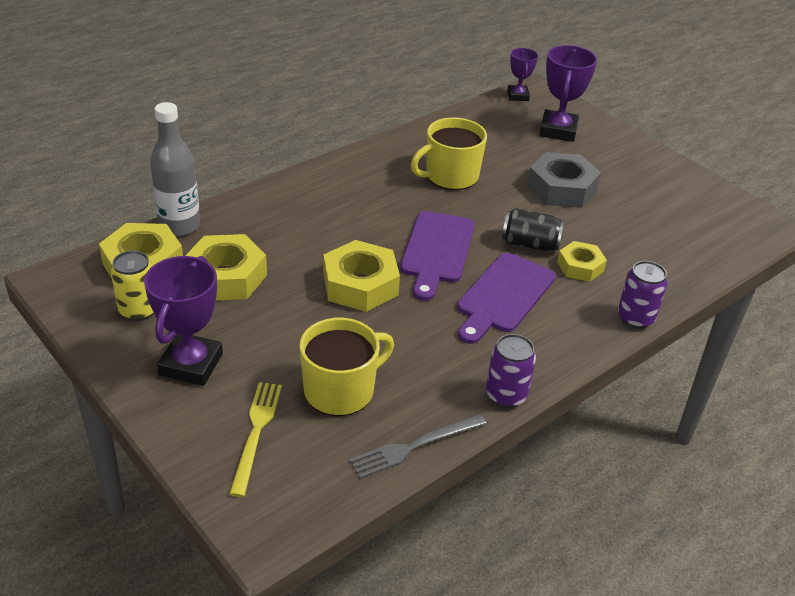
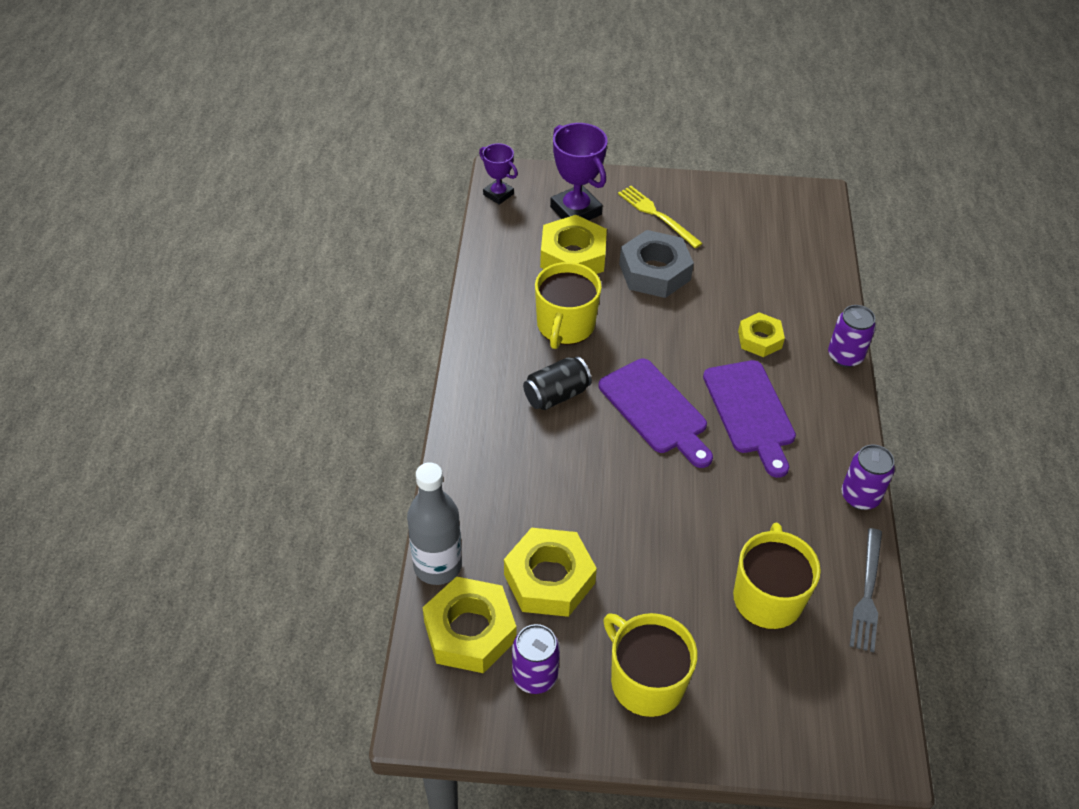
camera: 45 degrees left, 10 degrees up
(138, 310) = (535, 676): yellow can -> purple can
(191, 364) = (646, 681): purple trophy -> yellow mug
(256, 432) = (769, 688): yellow fork -> yellow fork (657, 215)
(360, 285) = (650, 492): yellow nut -> yellow nut (572, 256)
(530, 244) = (704, 346): black can -> black can (556, 395)

